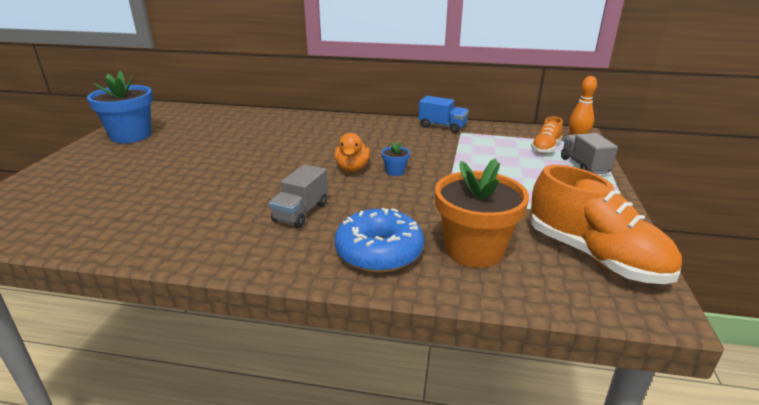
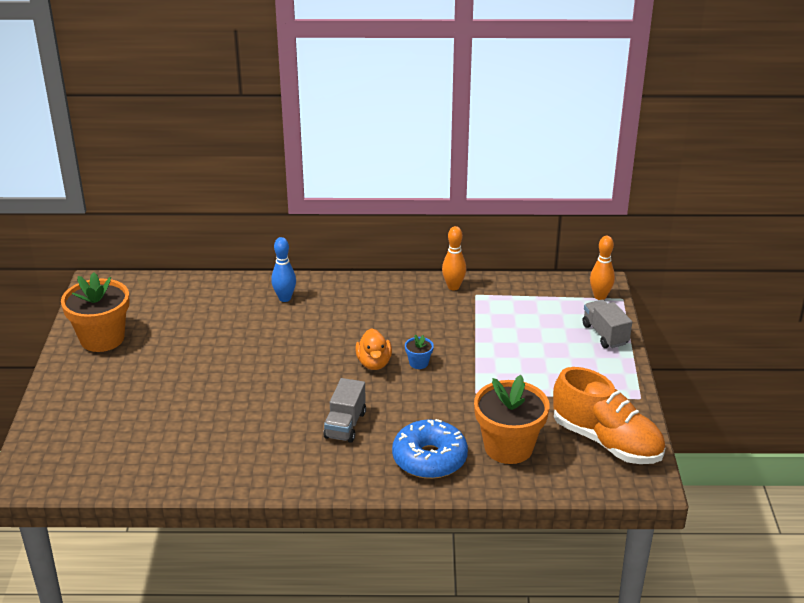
camera: 10 degrees left, 5 degrees up
(131, 136) = (102, 338): blue flower pot -> orange flower pot
(296, 124) = (285, 298): none -> blue bowling pin
(442, 127) = (453, 287): blue truck -> orange bowling pin
(545, 148) = (567, 311): orange shoe -> none

